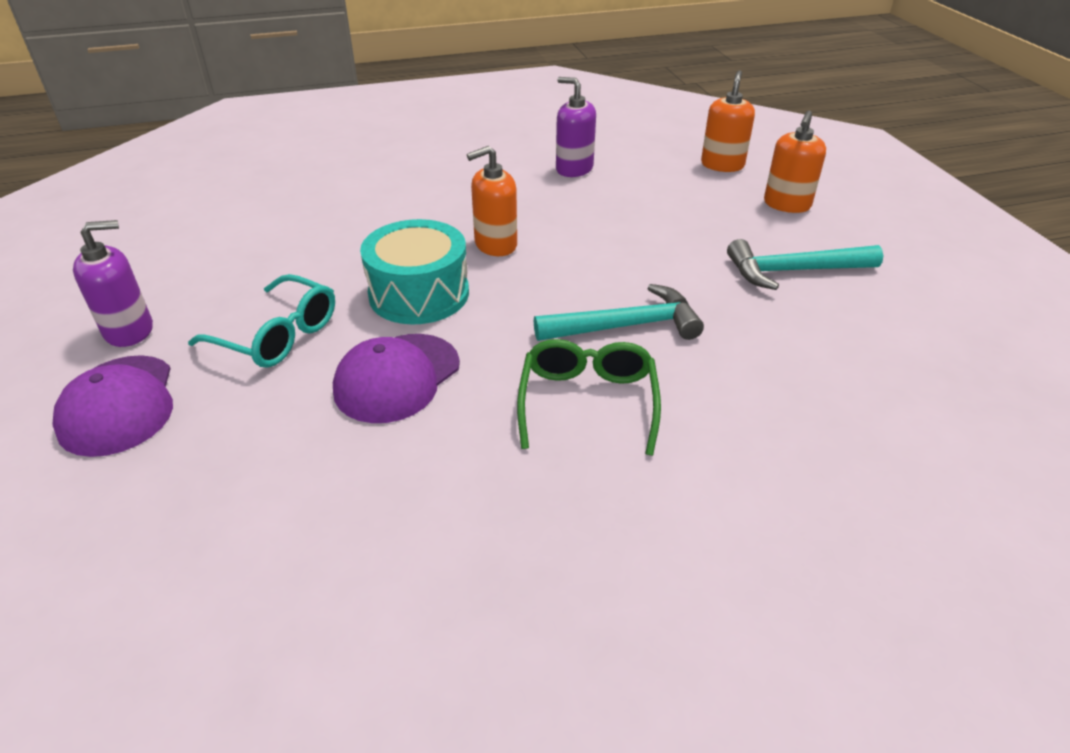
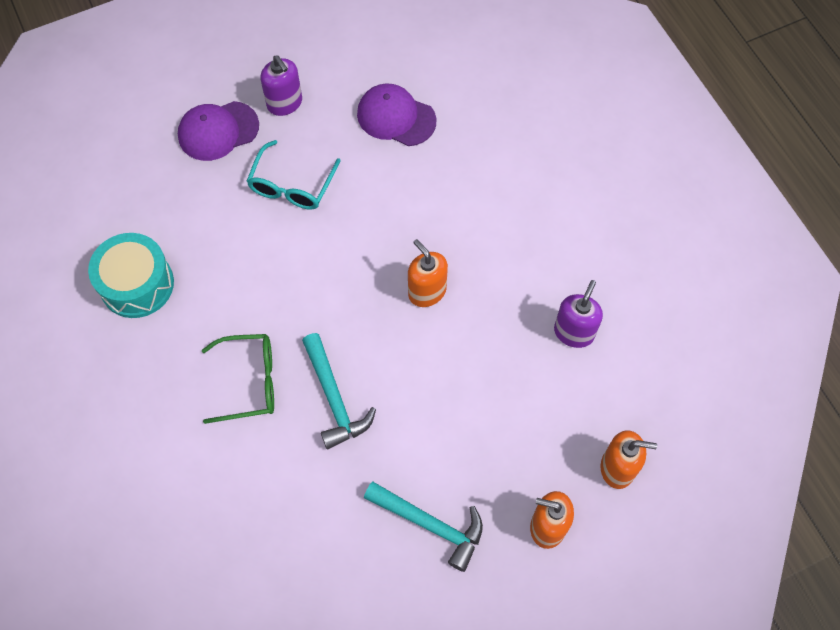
camera: 80 degrees right, 25 degrees up
(397, 378) = (259, 266): purple cap -> purple cap (396, 117)
(419, 294) = (351, 255): turquoise drum -> turquoise drum (137, 284)
(794, 271) = (430, 524): turquoise hammer -> turquoise hammer turned 135 degrees clockwise

